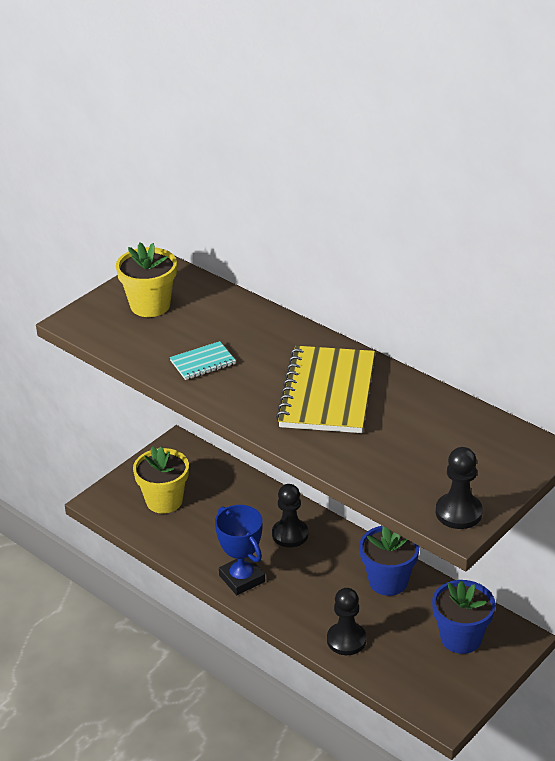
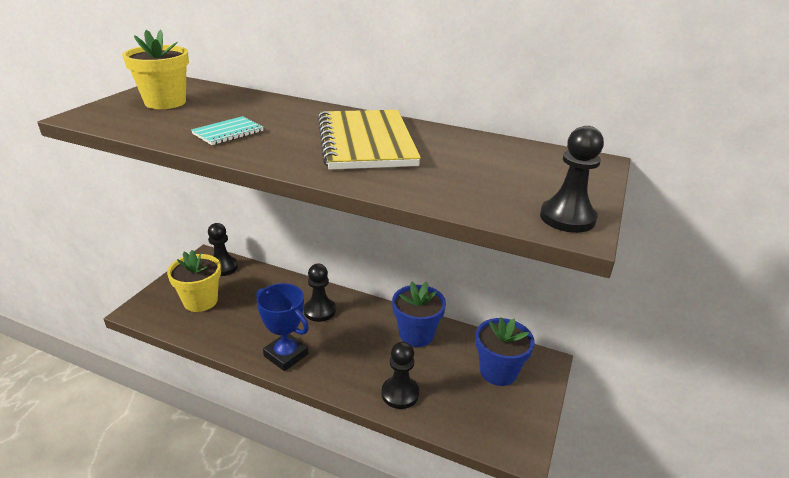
camera: 20 degrees left, 5 degrees down
(194, 461) = (223, 267): none -> black pawn

